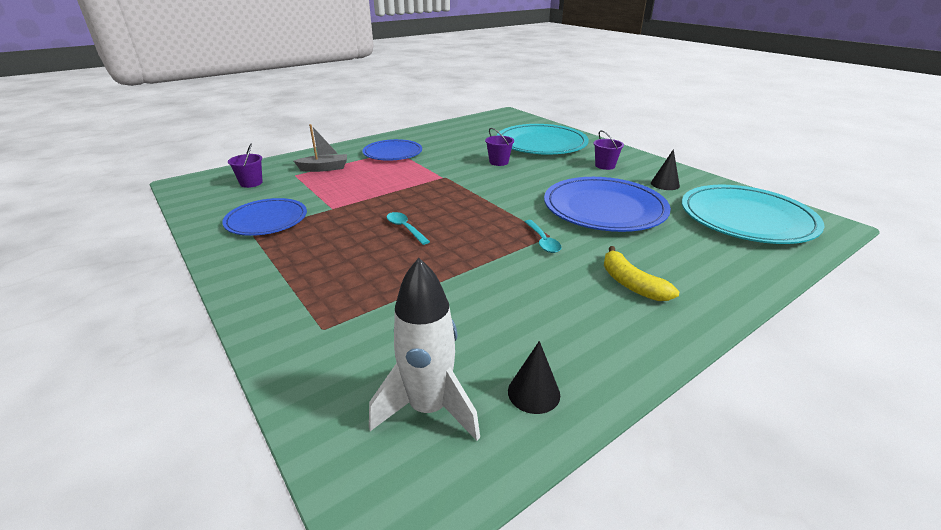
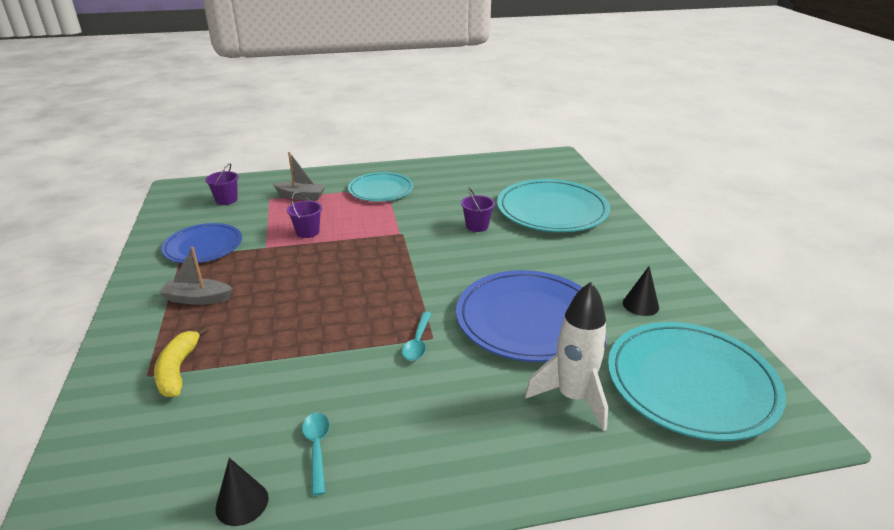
camera: 25 degrees right, 0 degrees up
(307, 259) = (197, 299): none -> grey boat
(392, 153) = (381, 190): blue plate -> turquoise plate
(405, 228) = (305, 288): turquoise spoon -> turquoise spoon (317, 449)
(429, 408) = (152, 482): white rocket -> white rocket (572, 398)
(605, 166) = (594, 259): purple bucket -> purple bucket (307, 232)
(631, 284) = (452, 423): yellow banana -> yellow banana (178, 370)

